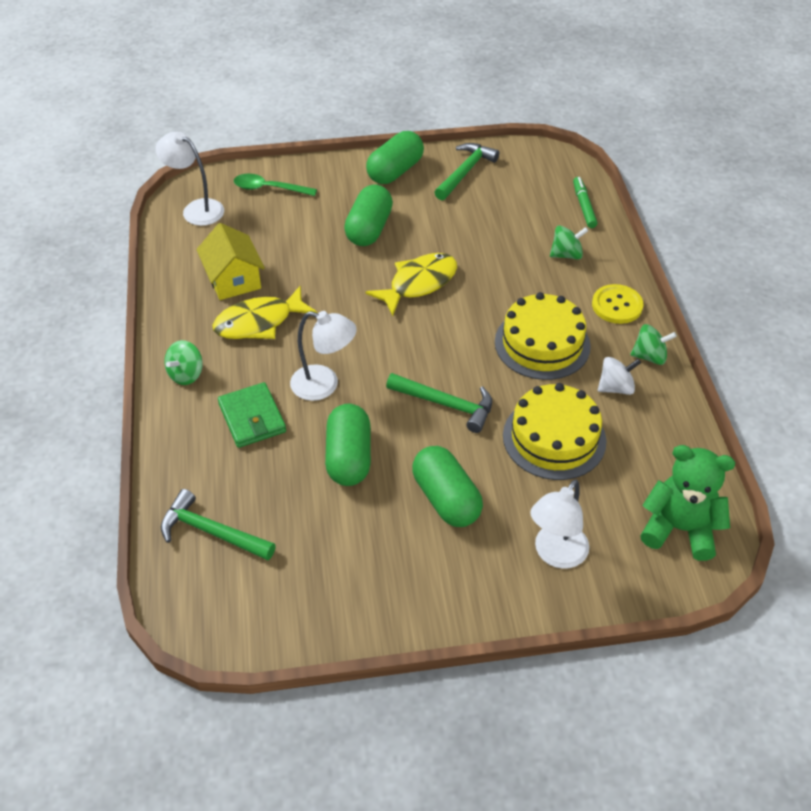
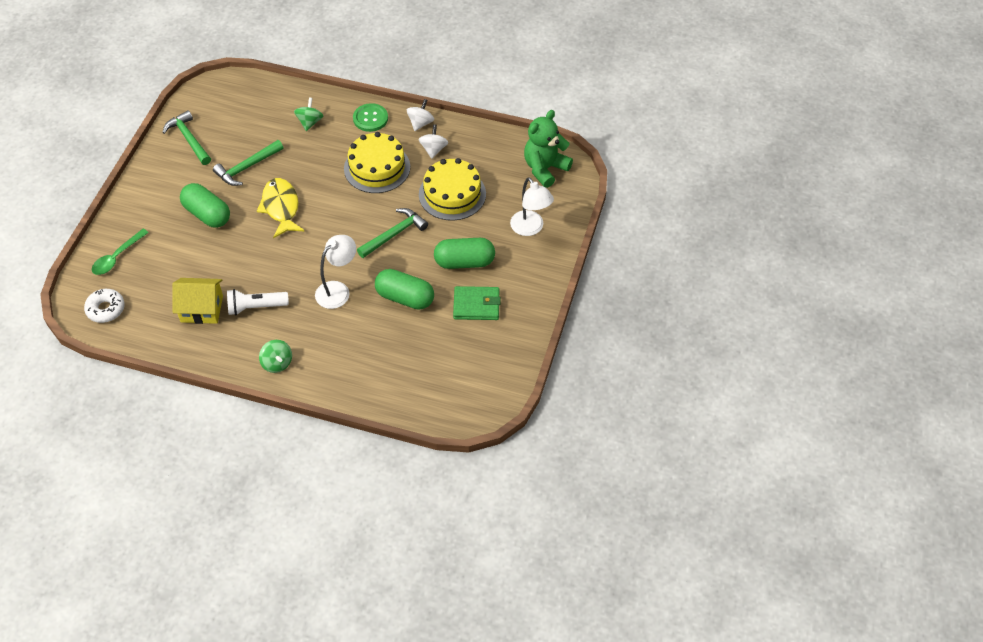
camera: 65 degrees left, 5 degrees up
(196, 209) = (105, 309): white lamp -> white donut
(211, 532) = (420, 386): green hammer -> green hammer (247, 167)
(252, 418) = (340, 338): green wallet -> green wallet (476, 305)
(259, 322) = (255, 307): yellow fish -> white flashlight
(395, 171) = (156, 177): green capsule -> none
(583, 206) = (271, 93): green marker -> none
(617, 305) = (370, 118): yellow button -> green button
(649, 356) = (420, 123): green spinning top -> white spinning top

